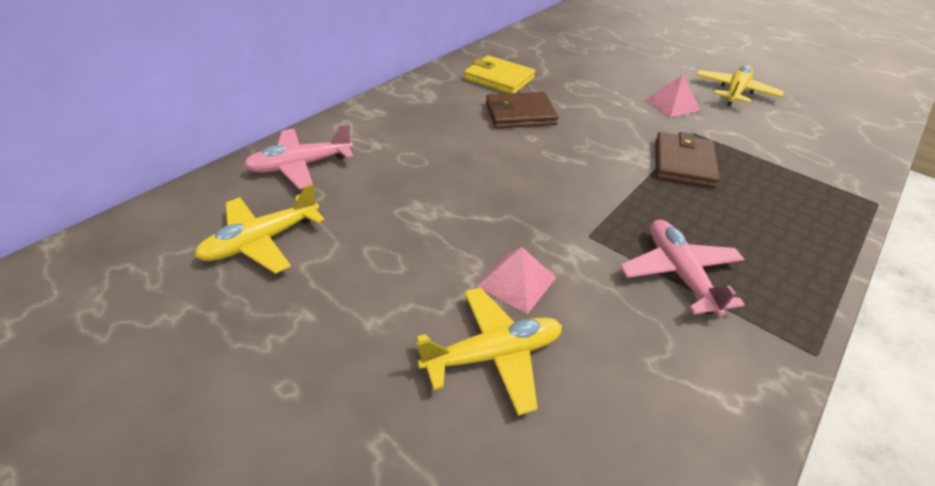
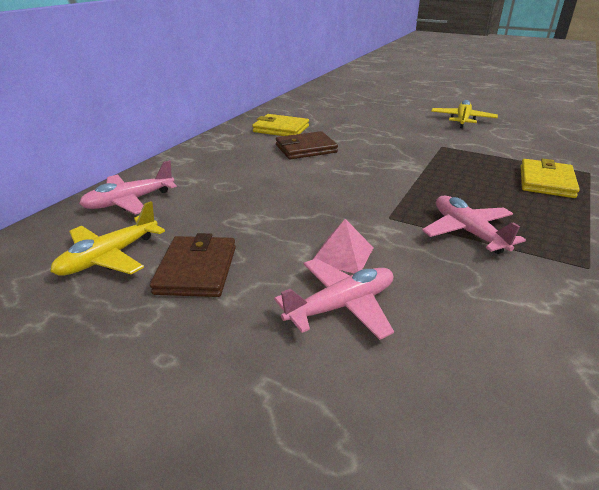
camera: 10 degrees left, 10 degrees down
(493, 355) = (341, 306): yellow plane -> pink plane
(672, 104) = (420, 131): pink pyramid -> none
(683, 163) = (443, 165): brown wallet -> brown wallet (197, 270)
(812, 210) = (546, 182): none -> yellow wallet

